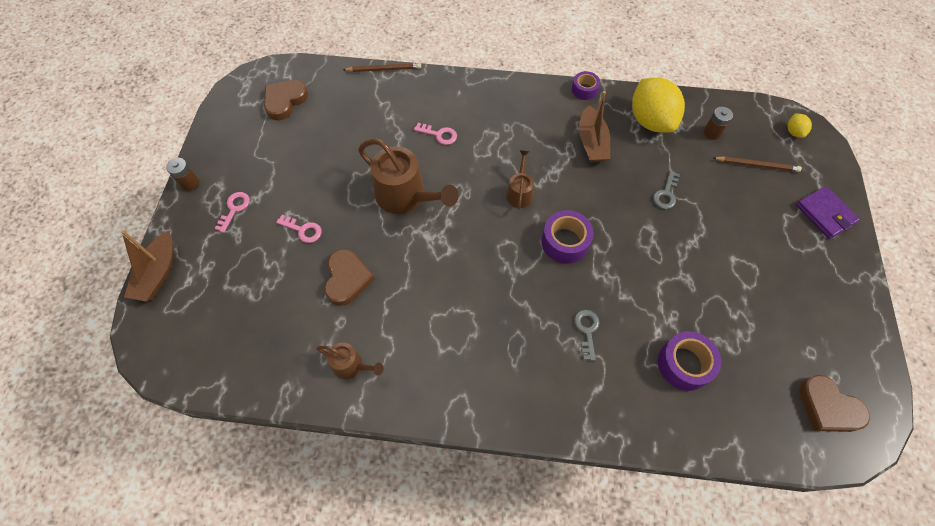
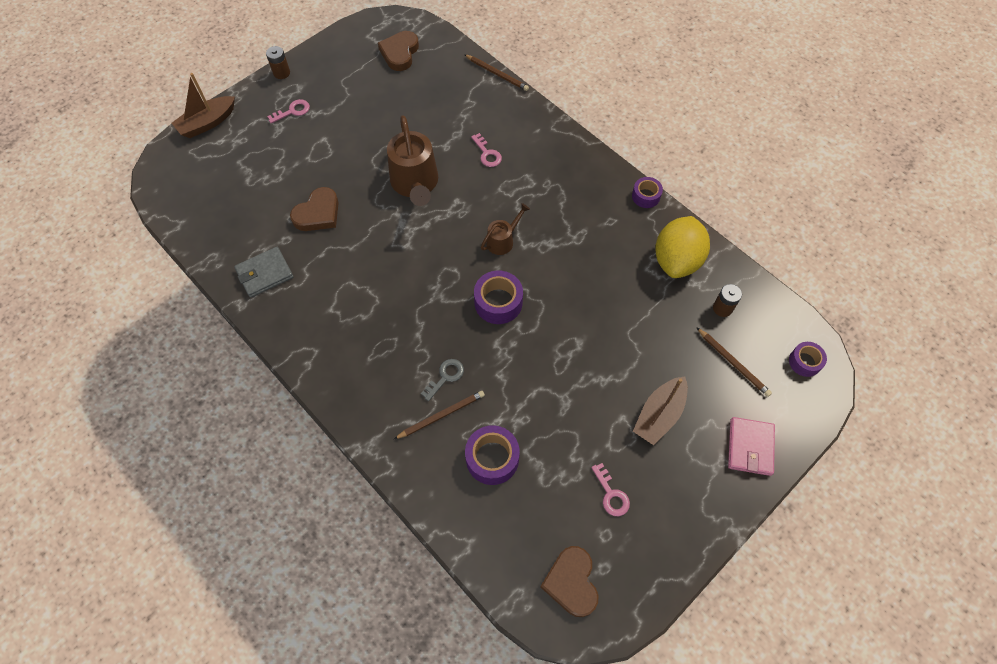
camera: 40 degrees right, 0 degrees up
(285, 101) = (400, 53): brown heart -> brown heart turned 60 degrees counterclockwise
(303, 230) = (322, 158): pink key -> pink key (611, 494)
(352, 365) = (265, 273): brown watering can -> grey wallet
(591, 142) = (604, 243): brown boat -> brown boat (659, 415)
(615, 363) = (441, 415): none -> brown pencil
(666, 194) = (622, 327): grey key -> none
(794, 132) = (804, 362): yellow lemon -> purple tape
(825, 214) = (750, 447): purple wallet -> pink wallet

